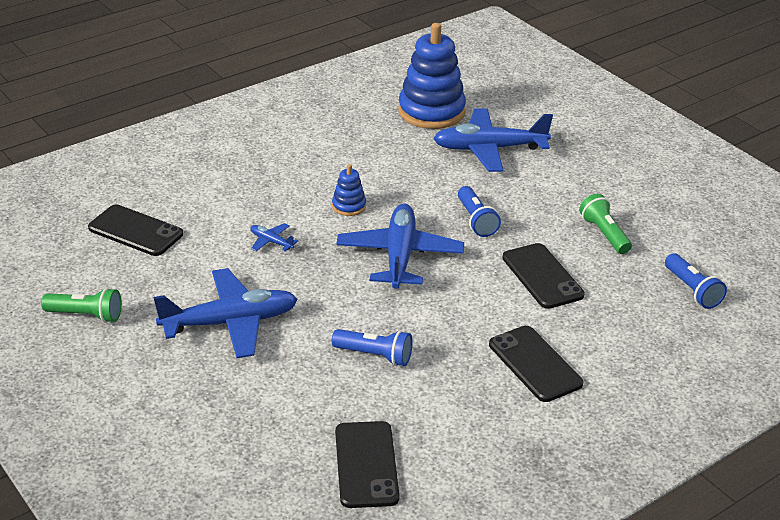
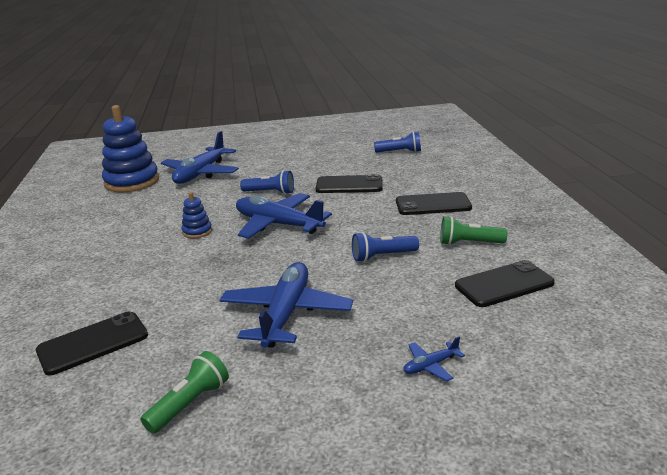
camera: 60 degrees left, 10 degrees down
(271, 242) = (200, 272): blue plane -> blue plane (430, 366)
(366, 464) = (504, 284): black phone -> black phone turned 45 degrees counterclockwise
(374, 355) = (382, 256): blue flashlight -> blue flashlight turned 150 degrees counterclockwise
(604, 234) = (327, 161): green flashlight -> green flashlight (469, 243)

